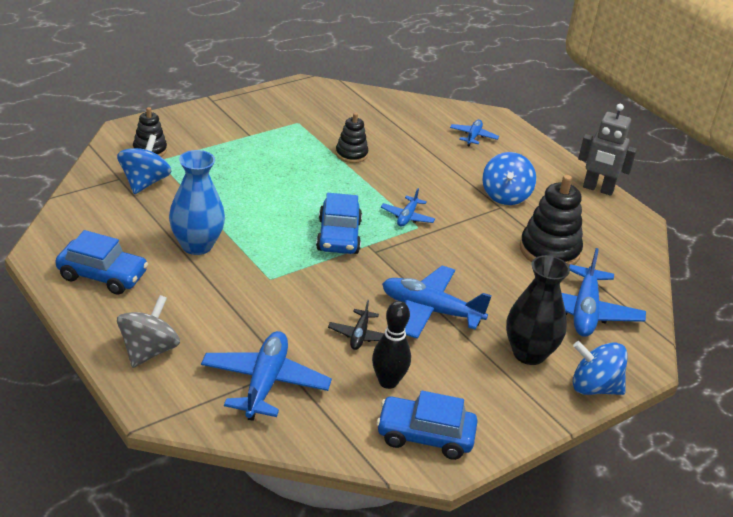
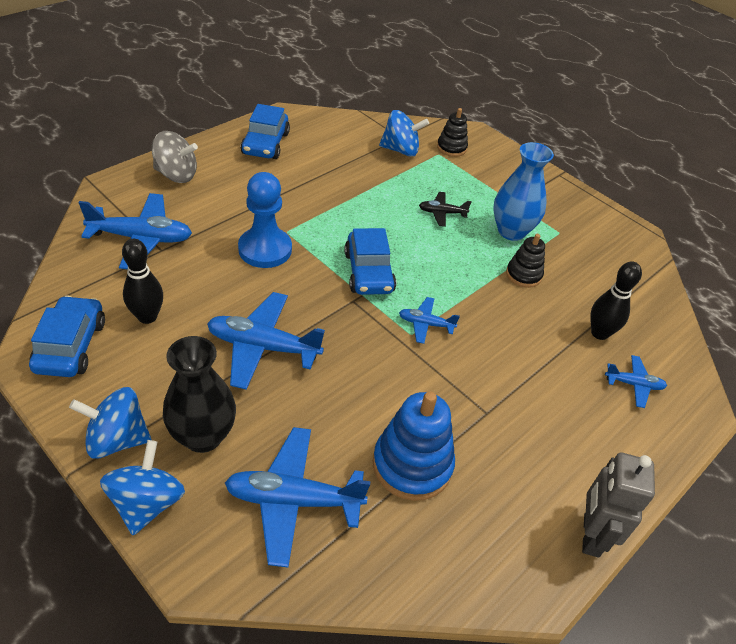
camera: 80 degrees right, 10 degrees up
(197, 245) = (321, 186): blue vase -> blue vase (511, 231)
(297, 296) = (265, 249): none -> blue pawn
(338, 236) = (369, 272): blue car -> blue car turned 90 degrees counterclockwise
(359, 335) = (214, 294): black plane -> black plane (442, 213)
(421, 136) = (599, 333): none -> black bowling pin
(430, 311) = (263, 347): blue plane -> blue plane turned 90 degrees counterclockwise
(505, 196) = (514, 418): blue spinning top -> blue spinning top (117, 439)
(549, 251) = (412, 465): black stacking toy -> blue stacking toy

